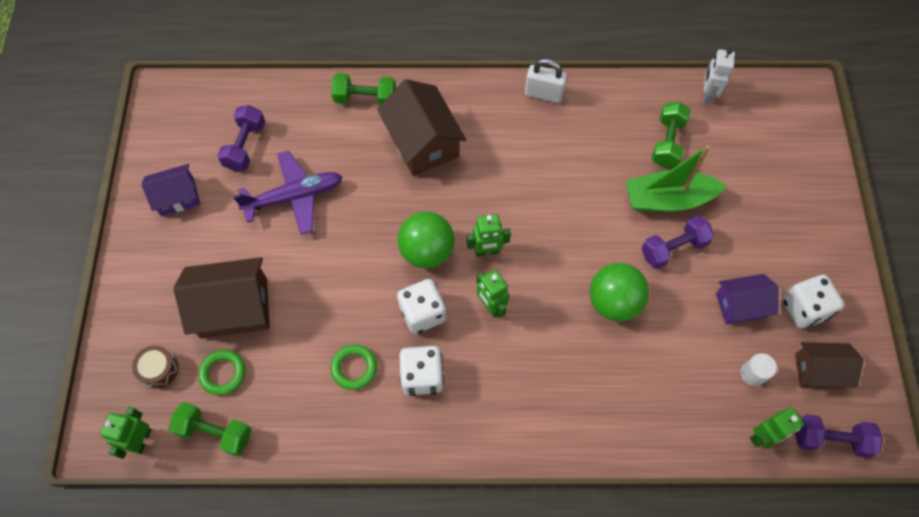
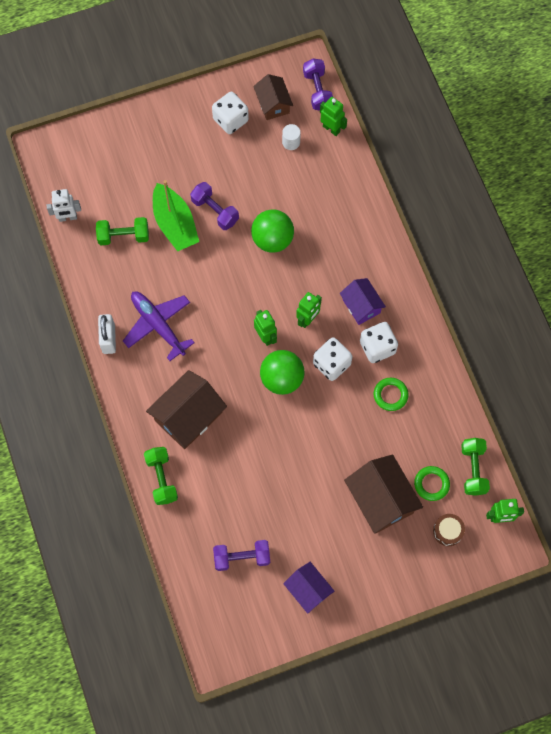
camera: 110 degrees left, 5 degrees up
(294, 197) = (273, 496): purple plane -> purple plane (158, 325)
(740, 305) = (243, 159): purple house -> purple house (361, 306)

